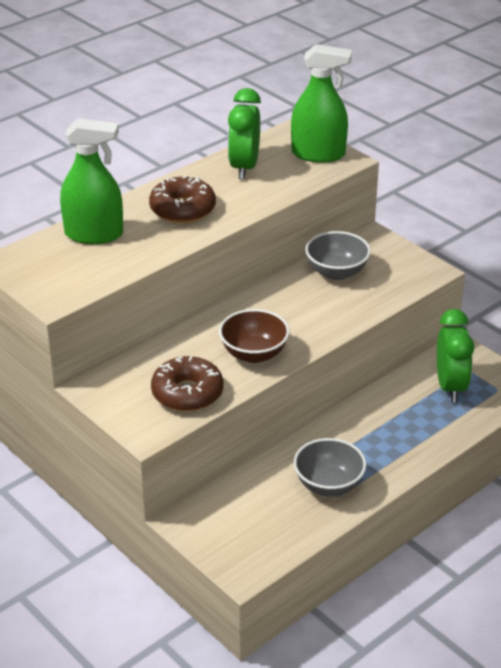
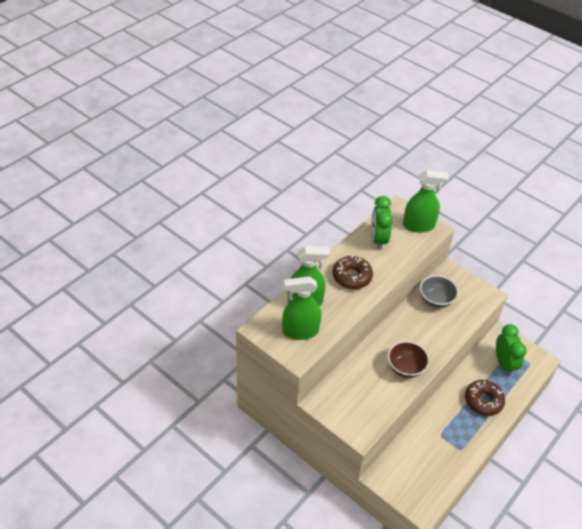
camera: 10 degrees left, 10 degrees up
(71, 269) = (300, 331): none -> green spray bottle
(187, 393) = (375, 401): brown donut -> brown donut (483, 401)
(328, 485) = (454, 442): grey bowl -> none

